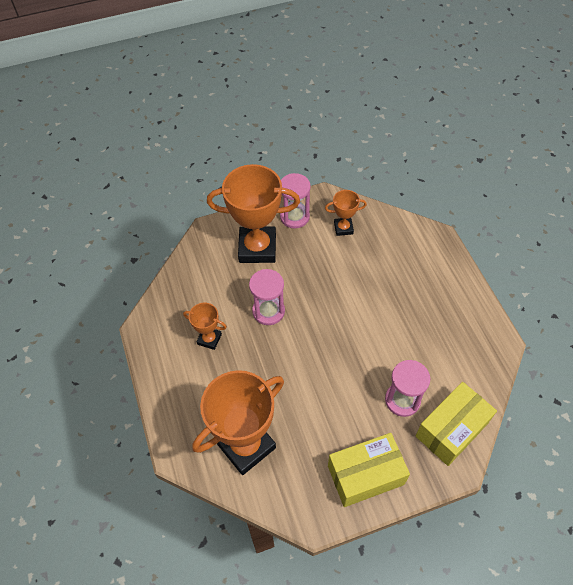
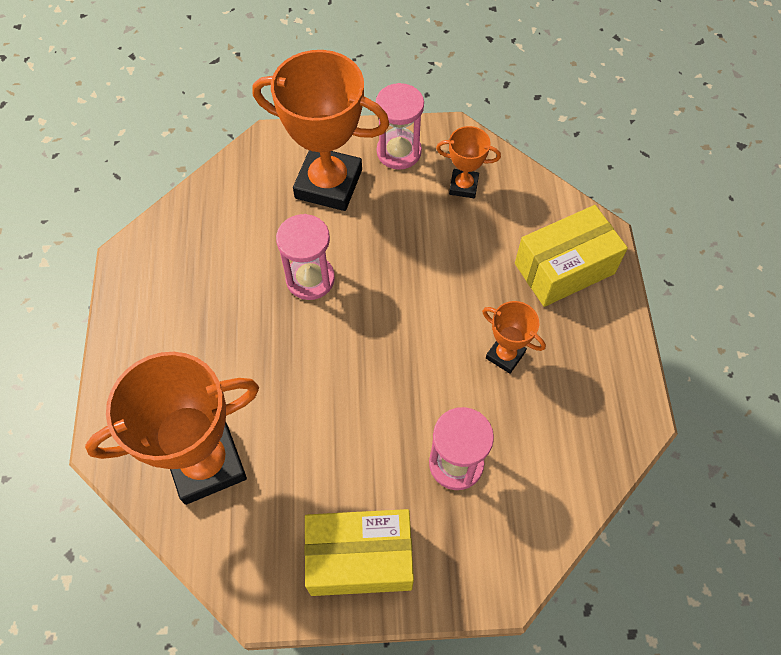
camera: 15 degrees right, 5 degrees up
(209, 339) = (212, 296): orange trophy -> orange trophy (505, 355)
(451, 429) = (513, 529): yellow box -> yellow box (564, 268)

